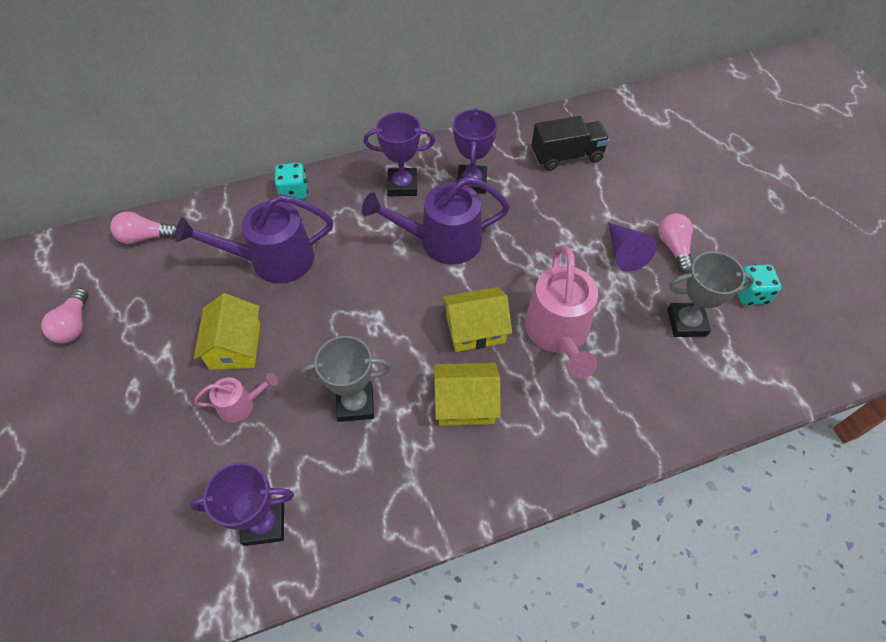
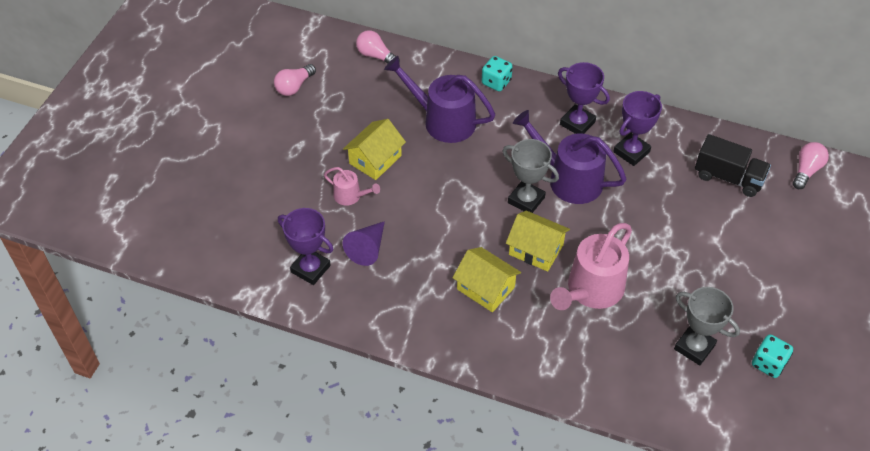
camera: 40 degrees right, 5 degrees down
(355, 404) = (417, 241): grey trophy -> grey trophy (526, 200)
(624, 253) = (698, 273): purple cone -> purple cone (367, 248)
(673, 248) = (742, 294): pink light bulb -> pink light bulb (806, 171)

